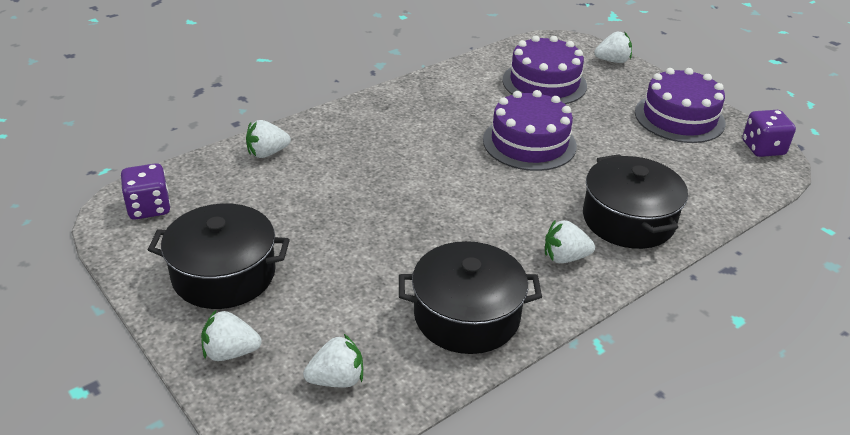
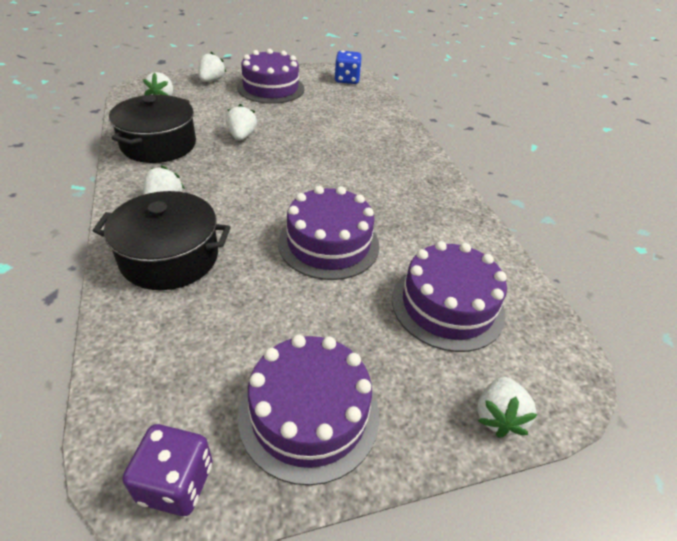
camera: 110 degrees right, 5 degrees up
(149, 208) = (347, 80): purple dice -> blue dice
(224, 274) = (271, 88): black pot -> purple cake
(267, 153) = (384, 120): white strawberry -> white strawberry (241, 136)

